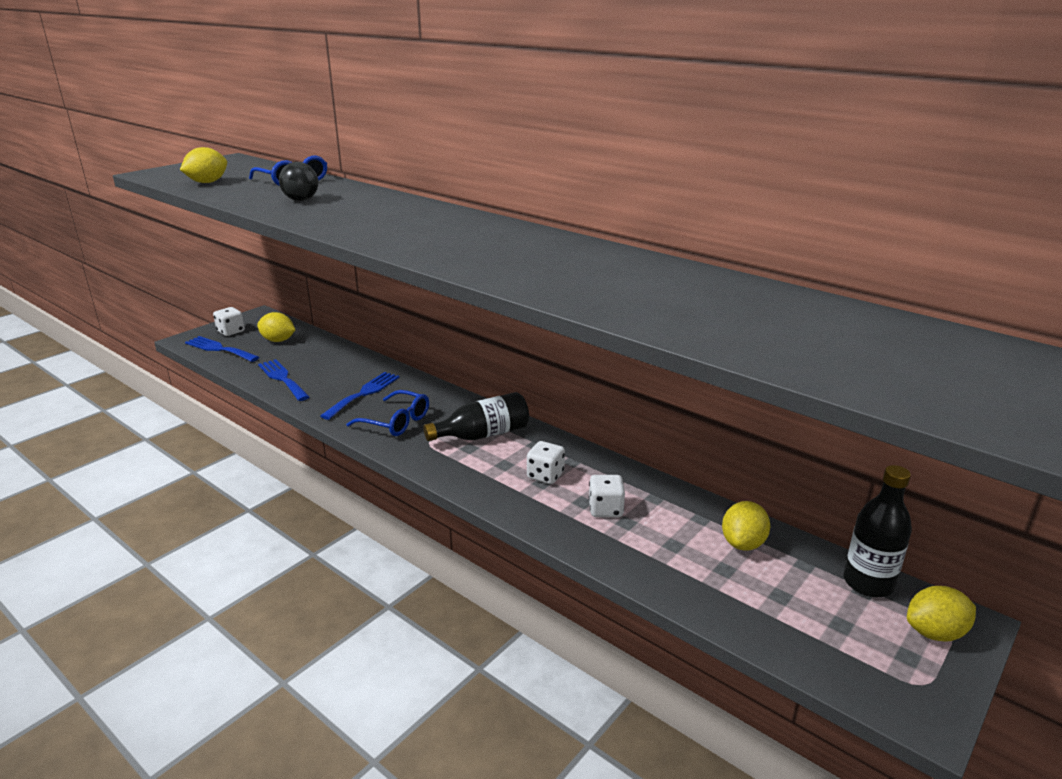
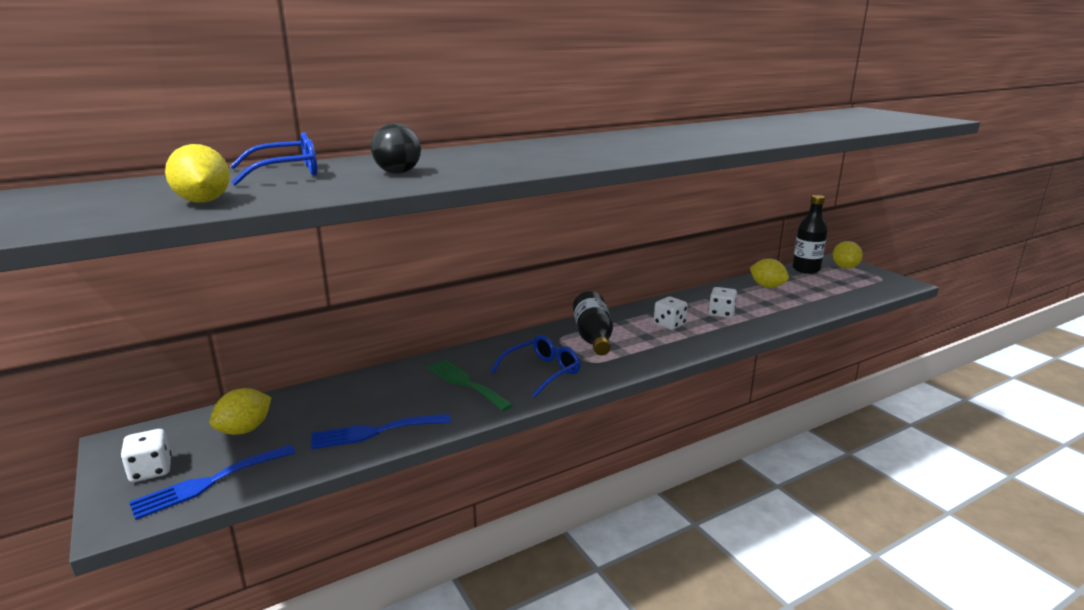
camera: 70 degrees left, 5 degrees down
(364, 393) = (465, 383): blue fork -> green fork

